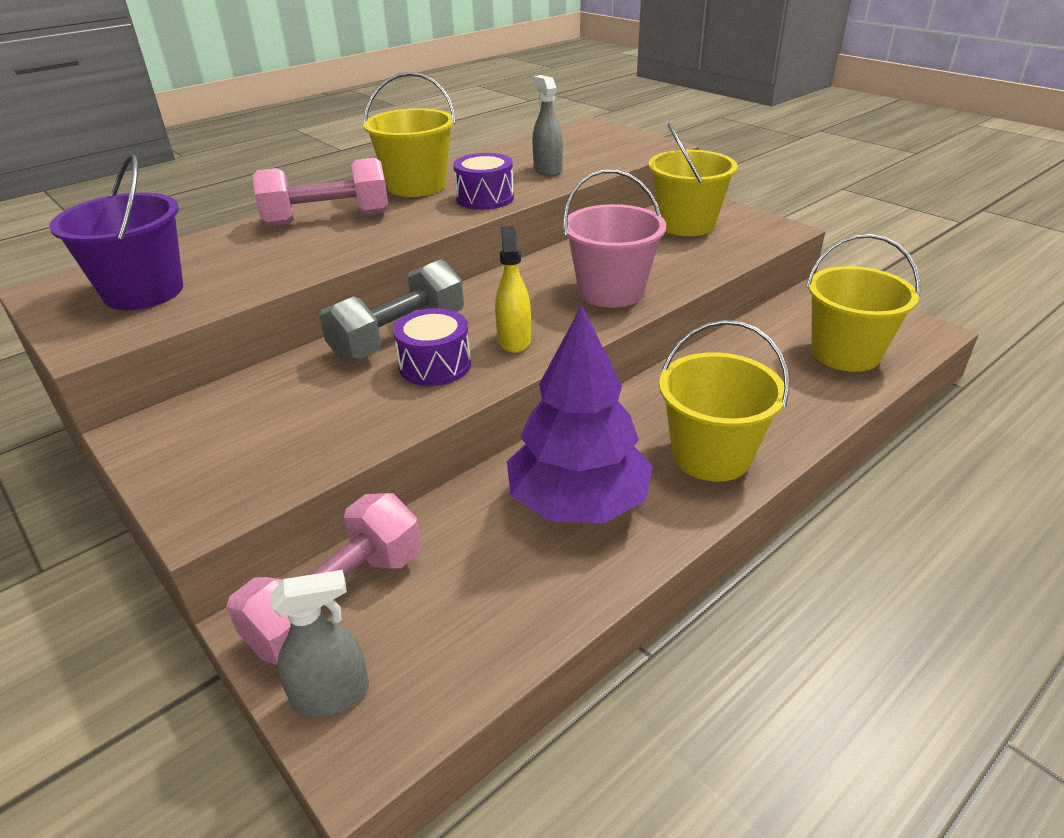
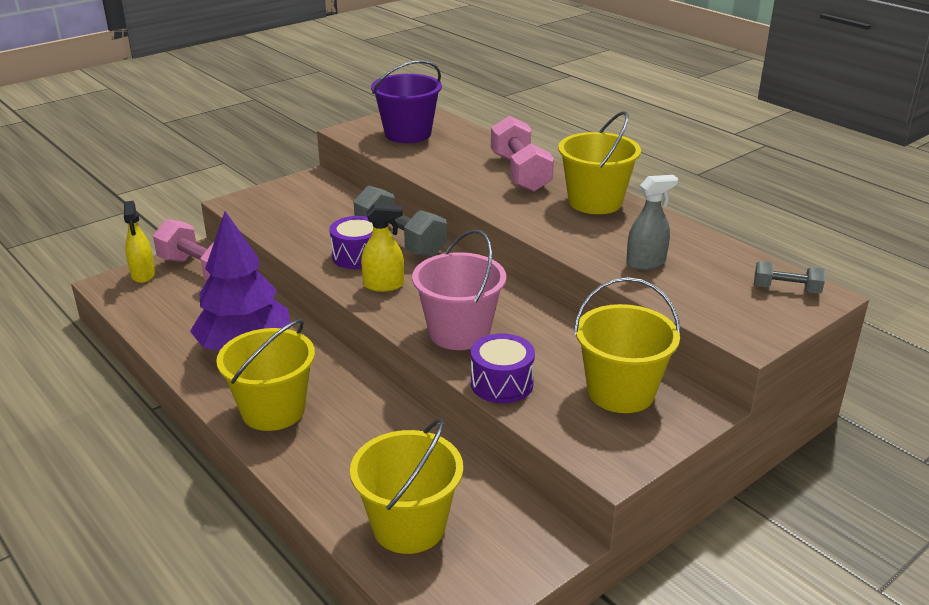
camera: 90 degrees right, 5 degrees down
(331, 695) = (143, 275): grey spray bottle -> yellow spray bottle
(485, 198) = (564, 232): purple drum -> purple drum (502, 383)
(585, 133) = (786, 289): none -> grey dumbbell

